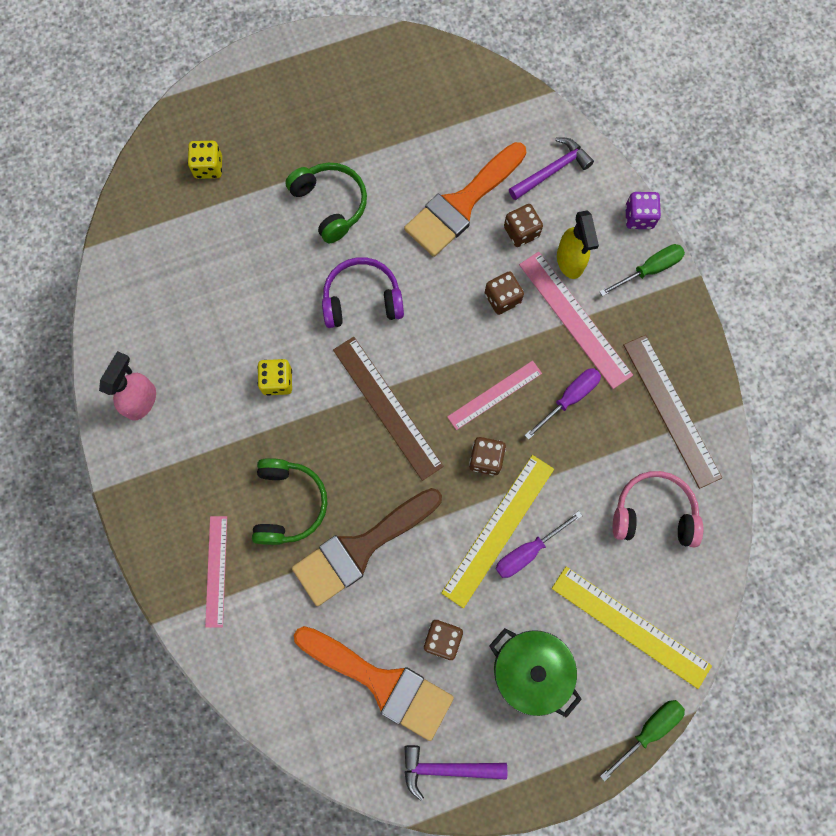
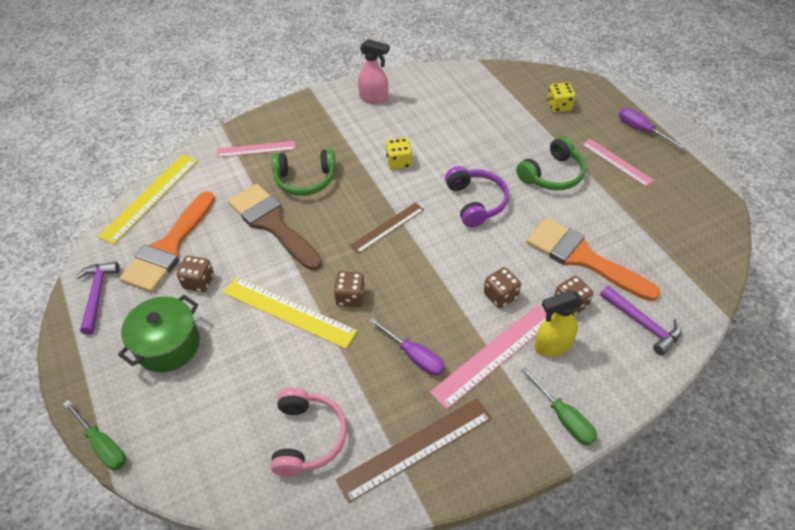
camera: 85 degrees right, 25 degrees down
(387, 407) = (387, 227): brown ruler -> brown ruler, size x0.65
(494, 395) = (409, 298): pink ruler -> pink ruler (617, 162)
(528, 551) = (270, 335): purple screwdriver -> purple screwdriver (641, 130)
(630, 626) = (199, 423): yellow ruler -> yellow ruler (150, 197)
(639, 217) = (620, 404): purple dice -> none

